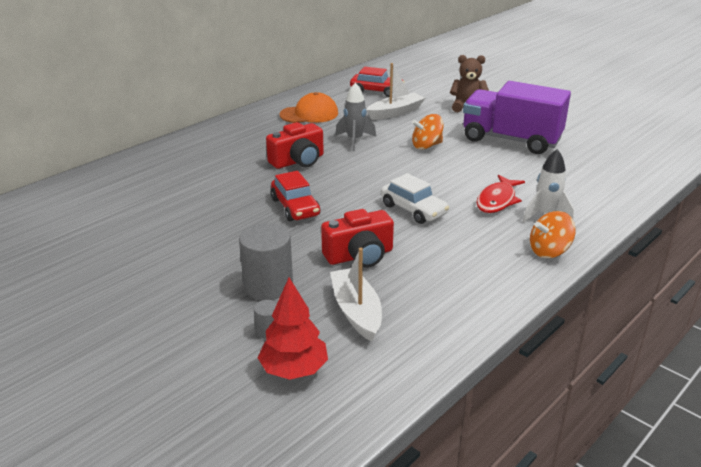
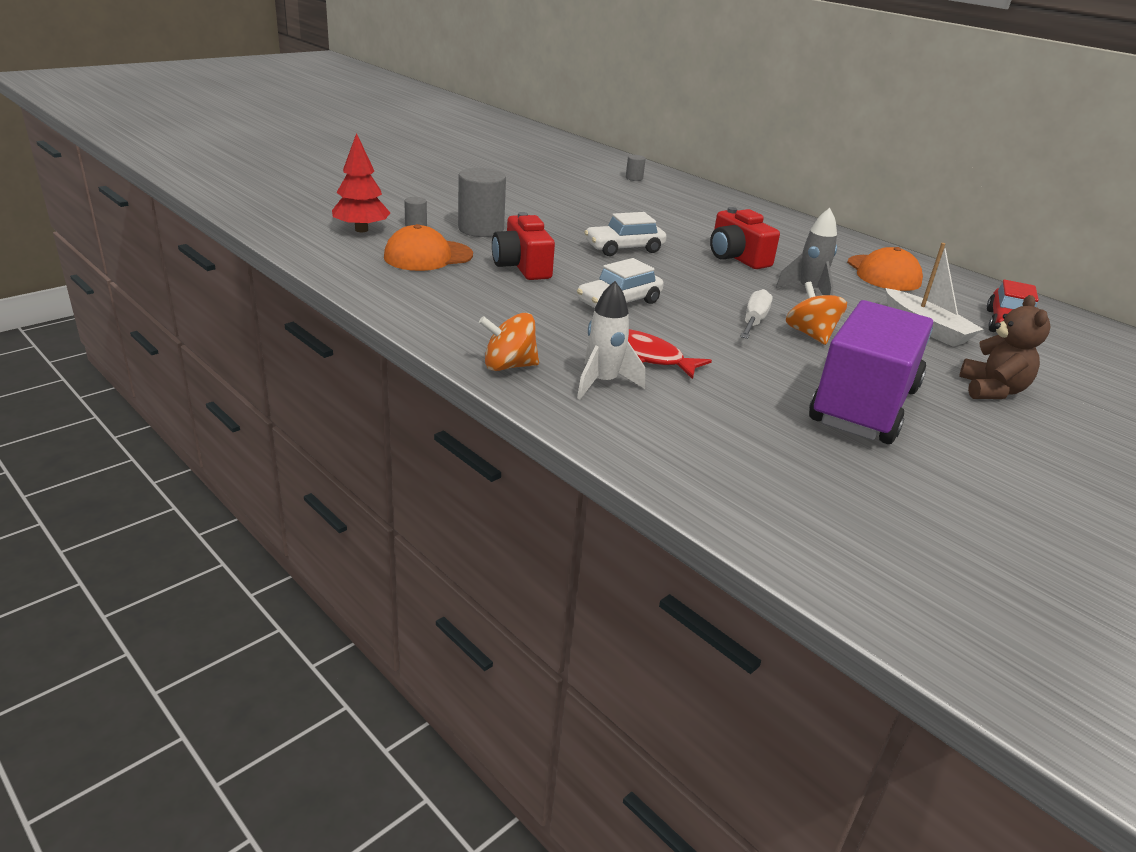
camera: 90 degrees right, 0 degrees up
(81, 201) = (634, 178): none -> grey cylinder
(295, 207) = (624, 248): red car -> white car
(356, 311) = (428, 256): white boat -> orange cap
(417, 162) = (754, 321): none -> white screwdriver
(549, 251) = (509, 366): orange spinning top -> orange spinning top turned 75 degrees counterclockwise

